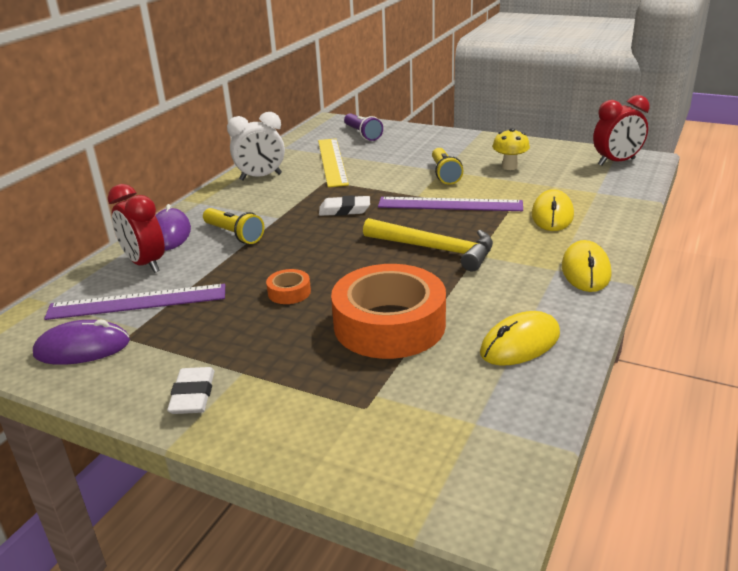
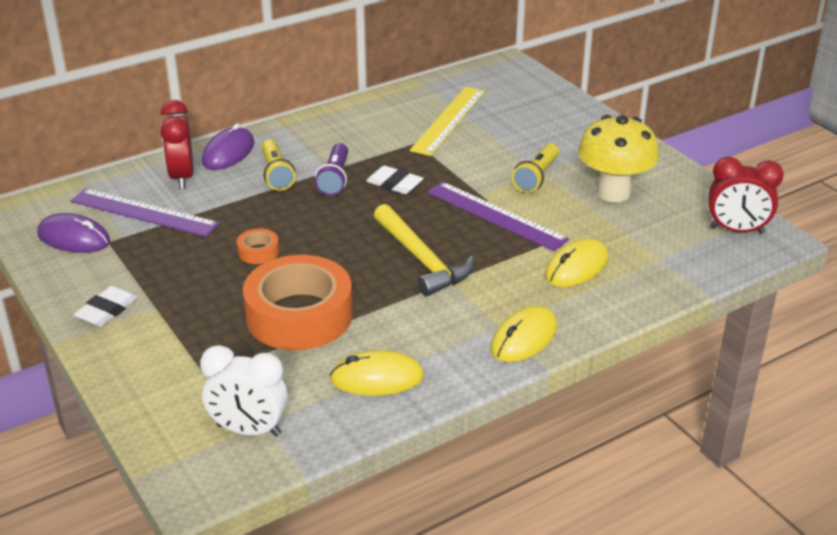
camera: 30 degrees right, 5 degrees up
(261, 177) = (364, 115): white clock -> white clock (249, 430)
(362, 134) = (518, 94): purple flashlight -> purple flashlight (335, 179)
(509, 167) = (613, 193): yellow mushroom -> yellow mushroom, size x1.80

